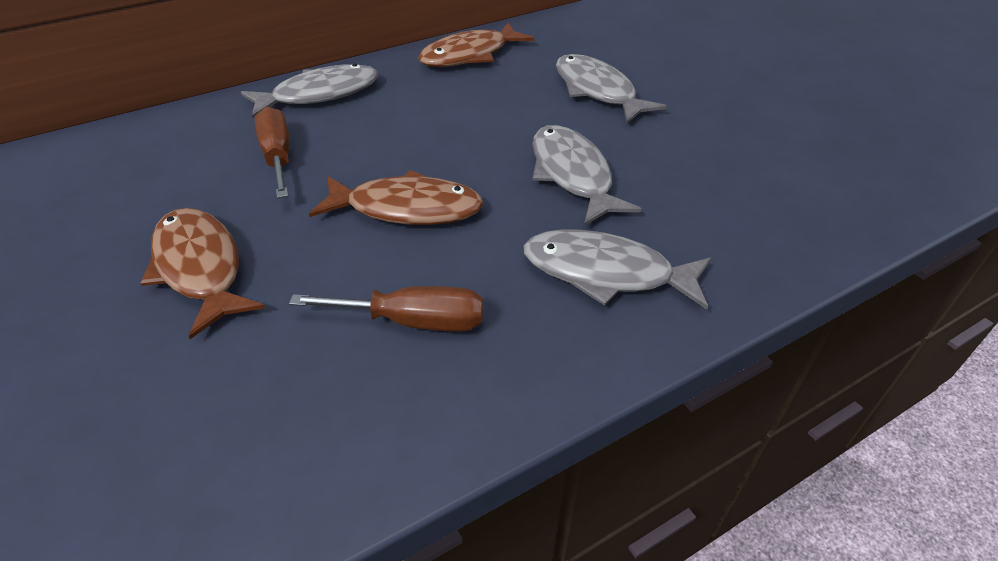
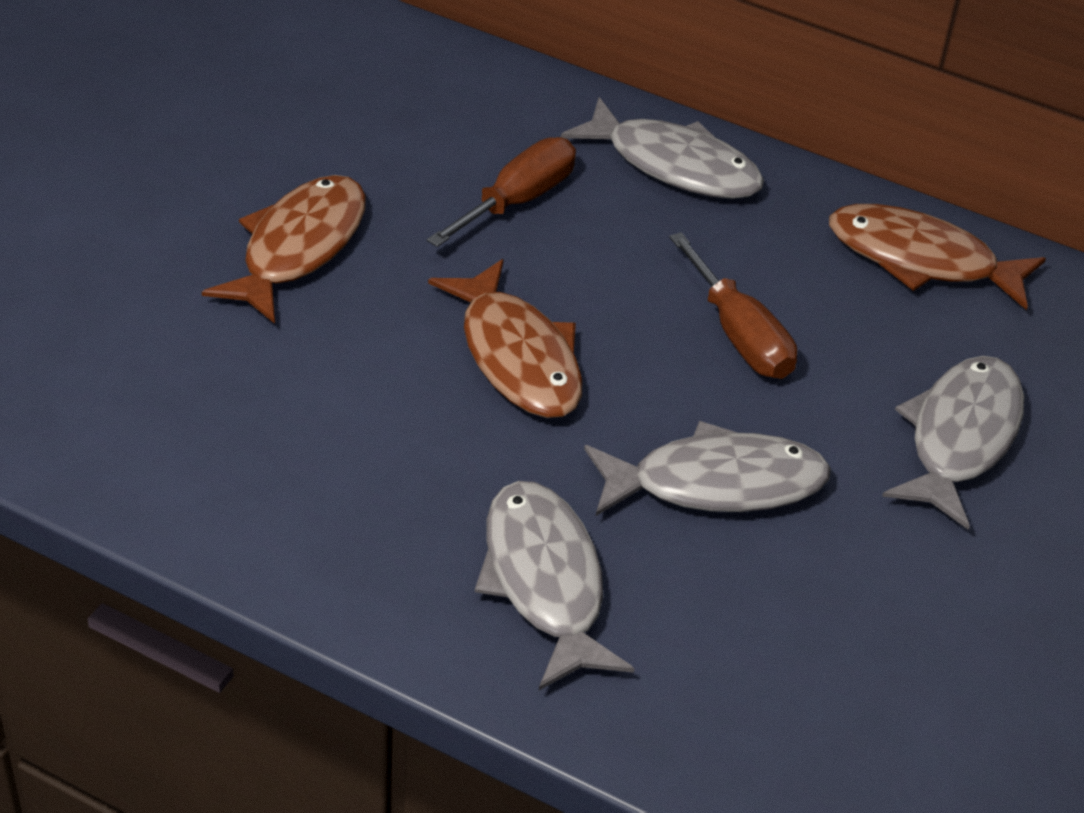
camera: 55 degrees right, 0 degrees up
(413, 321) = (345, 446): brown screwdriver -> brown screwdriver (739, 335)
(572, 175) = (716, 483): grey fish -> grey fish turned 45 degrees clockwise

